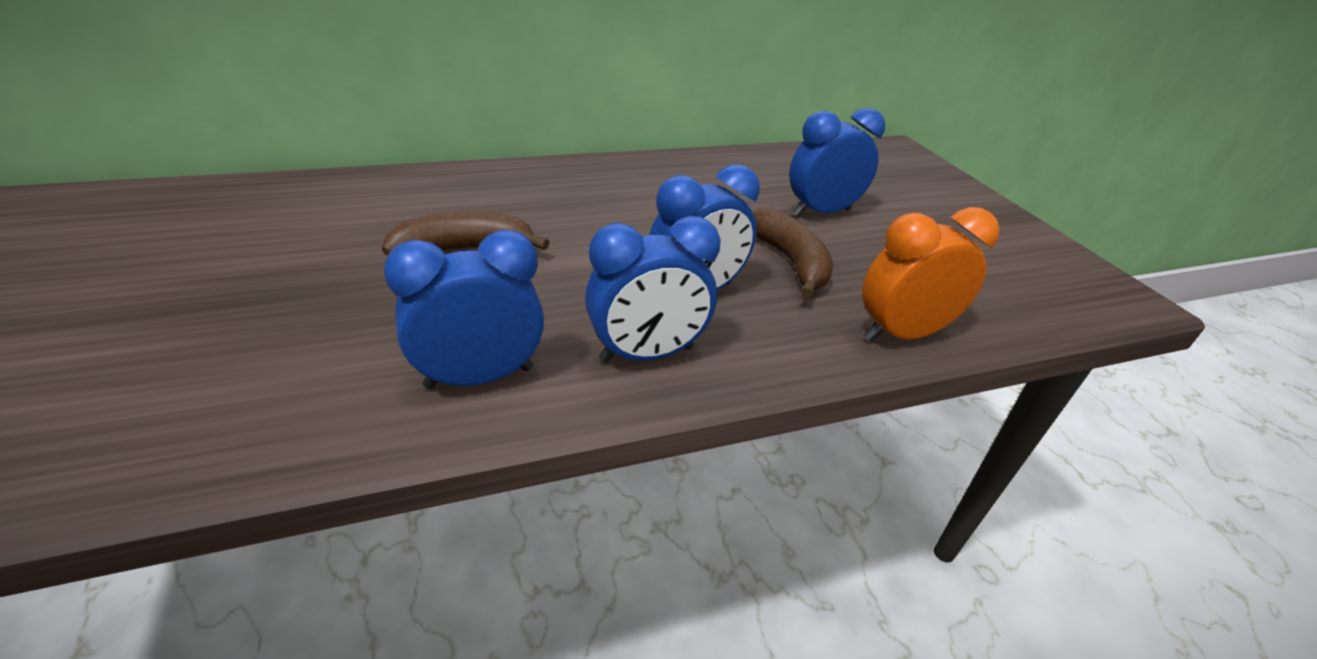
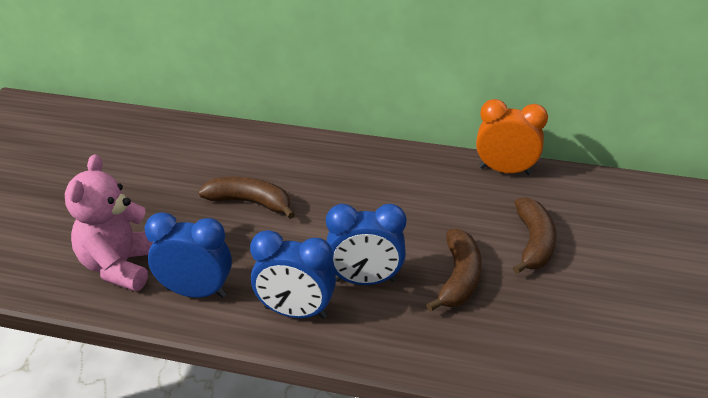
camera: 35 degrees right, 0 degrees up
(314, 383) = (121, 266): none -> pink teddy bear
(821, 212) = (533, 243): blue clock -> brown banana
(901, 334) = (482, 363): orange clock -> orange clock (505, 171)

